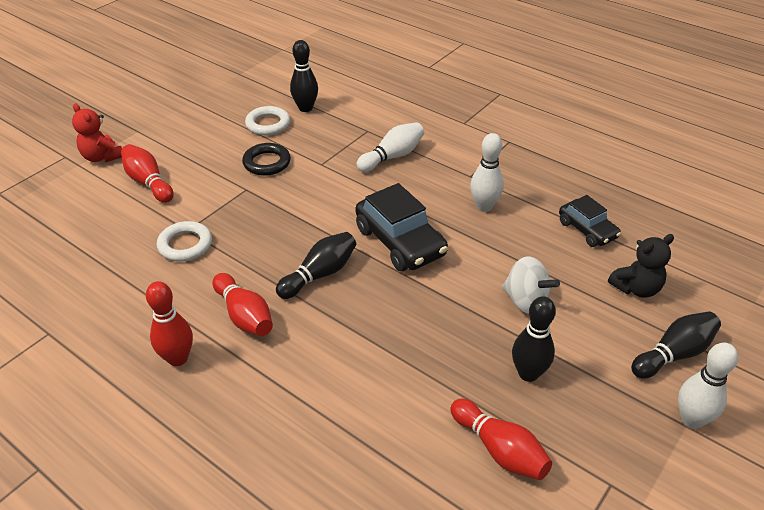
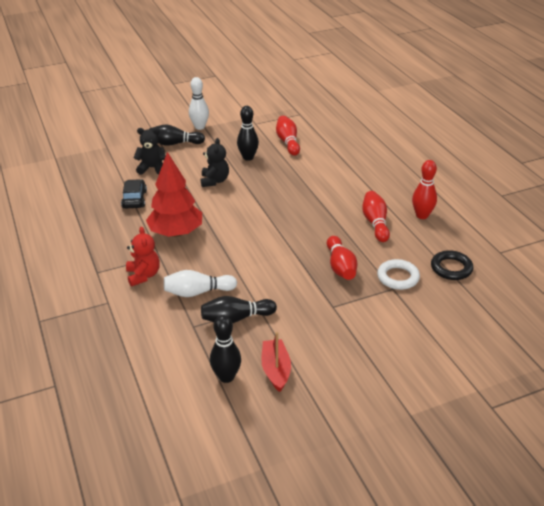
camera: 150 degrees left, 5 degrees down
(102, 157) = (453, 391): red teddy bear -> red teddy bear (143, 275)
(148, 182) = (413, 343): red bowling pin -> red bowling pin (340, 266)
(267, 163) = (302, 325): black ring -> black ring (451, 268)
(268, 124) = (276, 370): white ring -> red boat
(320, 274) = (317, 229): black bowling pin -> black bowling pin (236, 318)
(400, 242) = (252, 230): black car -> none
(484, 206) = (176, 233): white bowling pin -> red tree
(525, 301) = (214, 181): white spinning top -> black teddy bear

